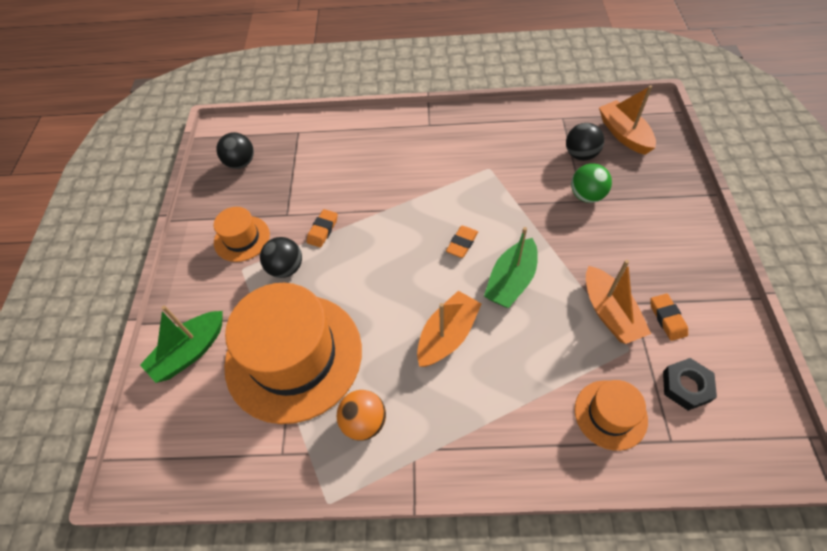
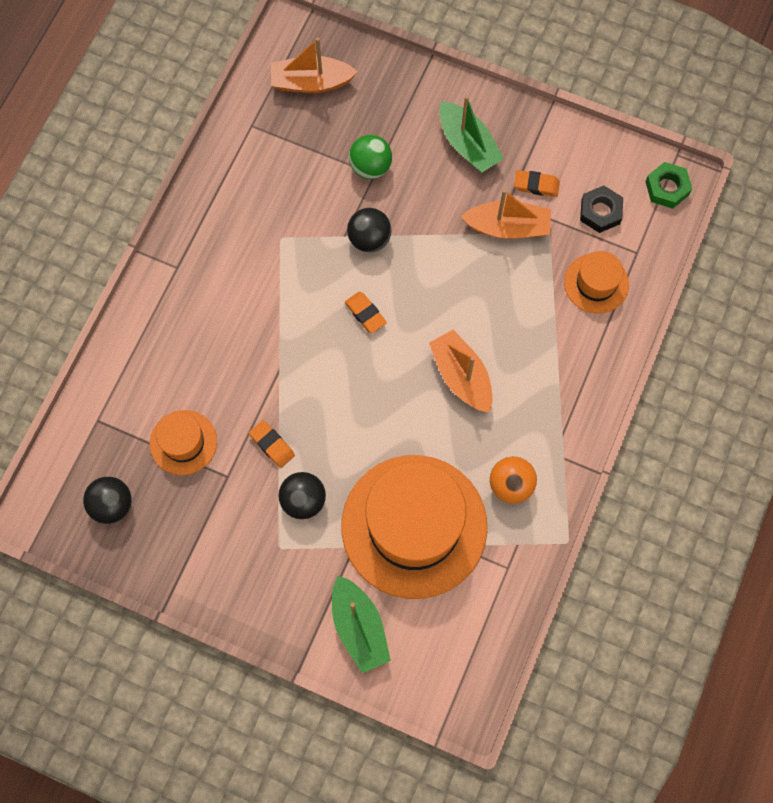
camera: 70 degrees left, 15 degrees up
(242, 238) = (236, 536): orange hat -> orange hat (183, 442)
(511, 281) = (432, 291): green boat -> green boat (468, 145)
(580, 155) = (314, 140): black ball -> black ball (369, 239)
(764, 442) = (667, 188): none -> green nut

